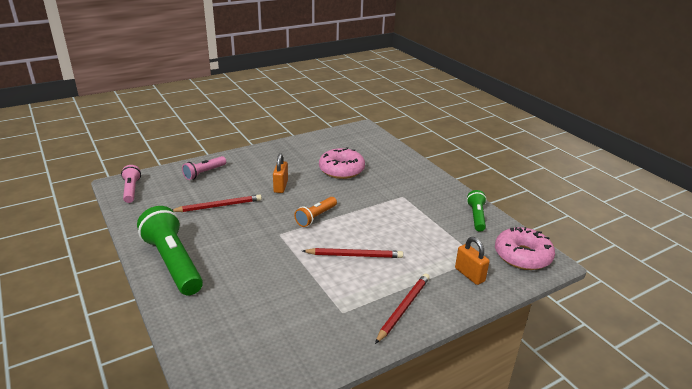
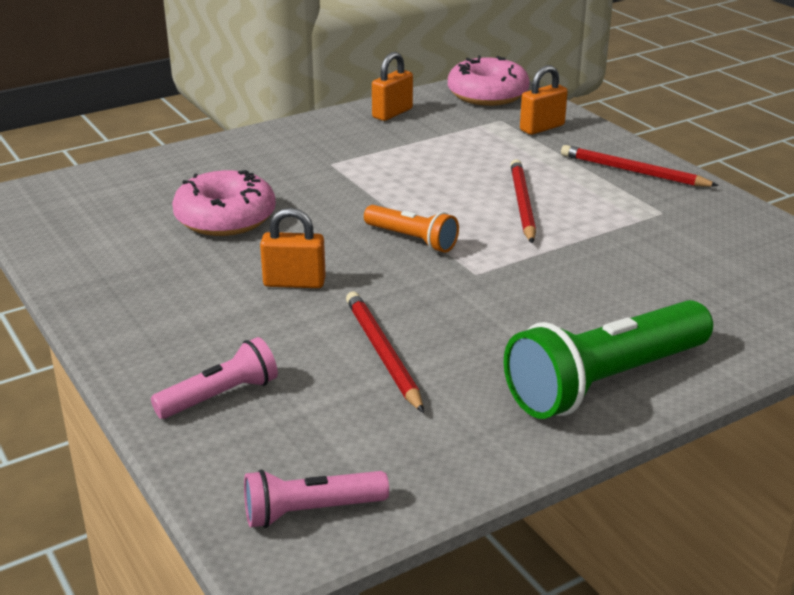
camera: 90 degrees left, 0 degrees up
(204, 173) = (220, 396): pink flashlight -> pink flashlight turned 75 degrees counterclockwise
(476, 217) = (392, 113): green flashlight -> orange padlock

